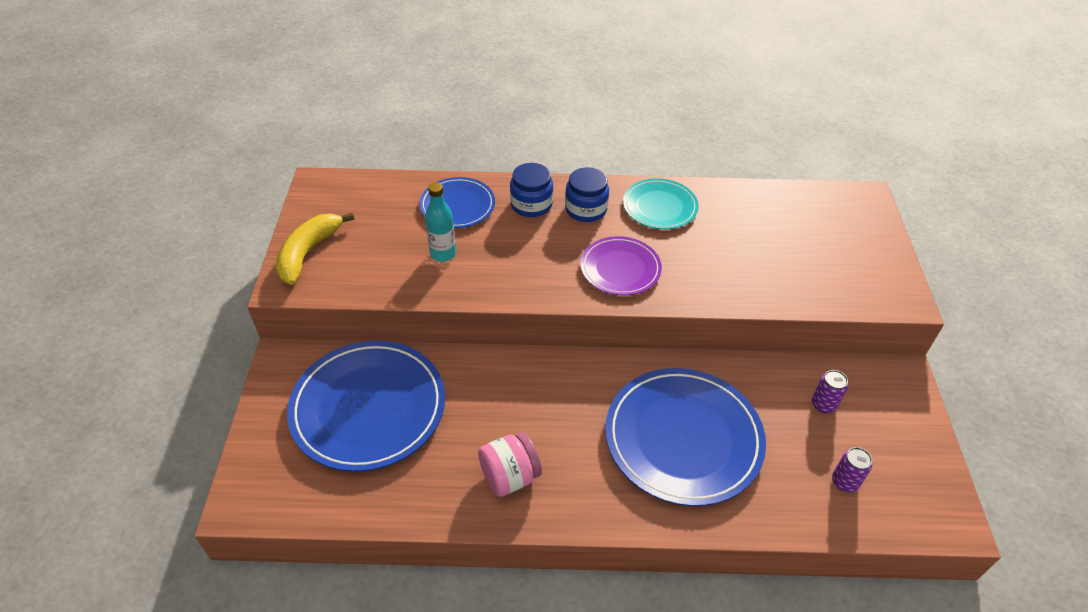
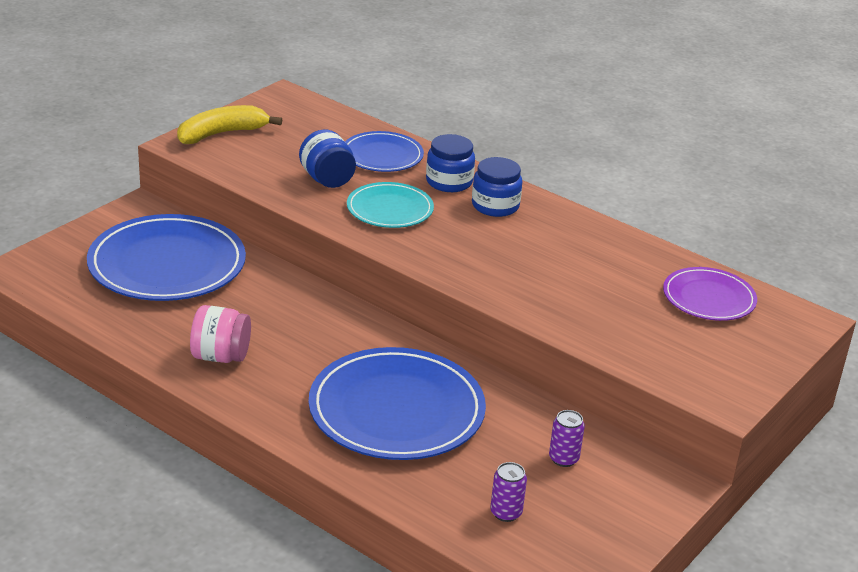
camera: 35 degrees right, 15 degrees down
(443, 254) = (327, 180): turquoise bottle -> blue jar
(620, 268) = (469, 255): purple plate -> purple plate (708, 298)
(660, 207) = (570, 234): turquoise plate -> turquoise plate (390, 209)

